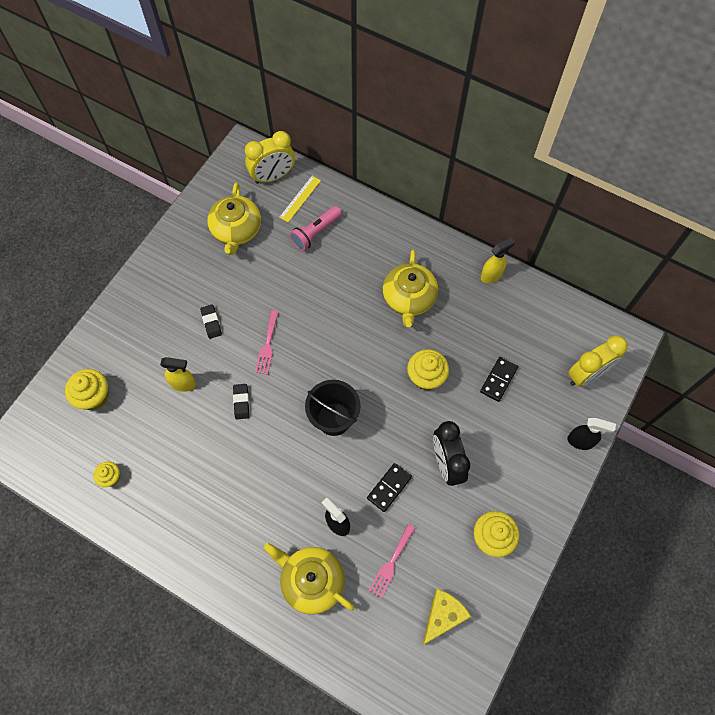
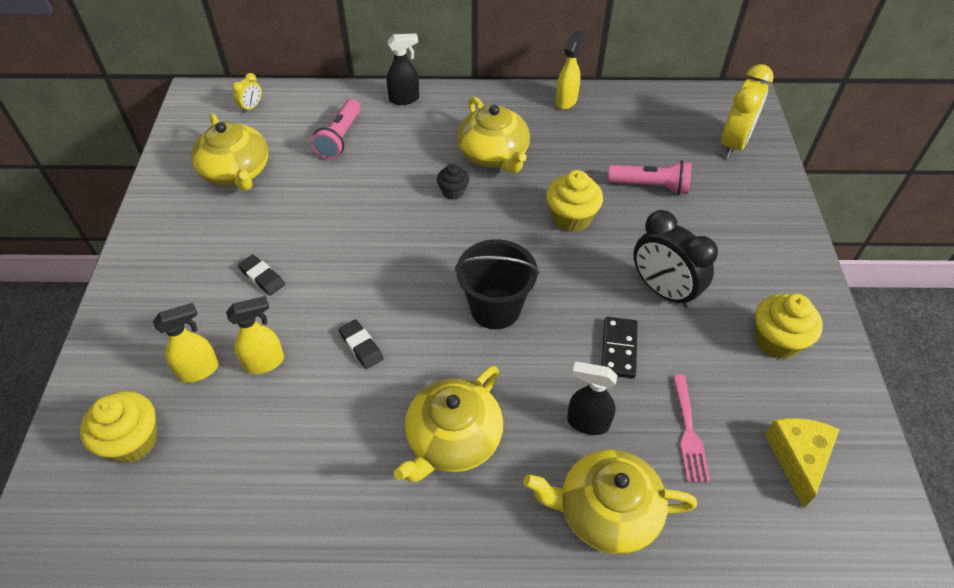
camera: 30 degrees left, 15 degrees down
(111, 477) = (219, 536): yellow cupcake -> none
(147, 370) = (199, 370): none -> yellow spray bottle
(257, 490) = (453, 439): none -> yellow teapot
(267, 345) = (355, 269): pink fork -> none
(273, 176) = (251, 107): yellow clock -> yellow clock, size x0.46
(300, 198) = (299, 115): yellow ruler -> none
(363, 316) = (453, 191): none -> black cupcake
(498, 380) = (651, 186): black domino -> pink flashlight
(580, 441) = (781, 203): black spray bottle -> black spray bottle (404, 99)

